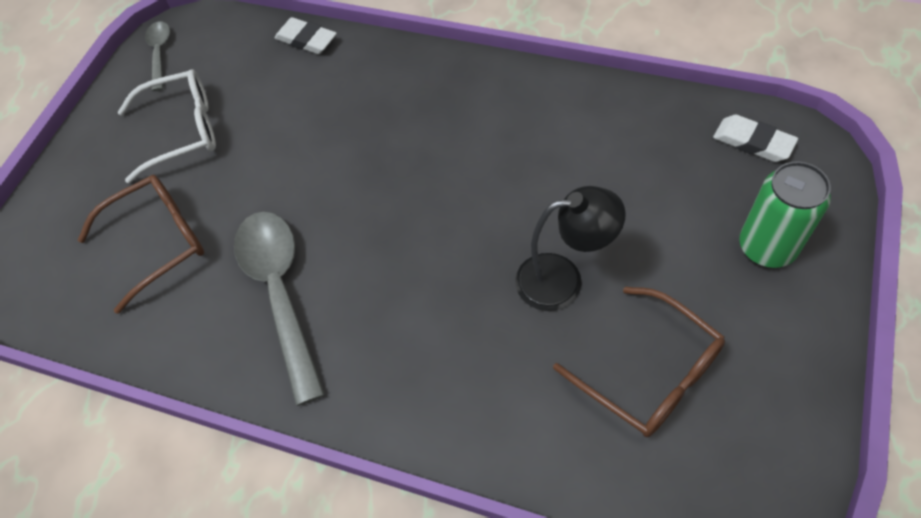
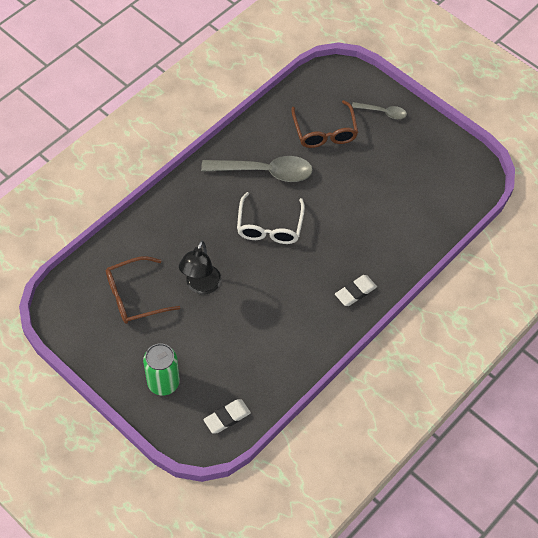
camera: 105 degrees right, 0 degrees up
(160, 53) = (465, 161): grey spoon -> grey spoon (383, 112)
(182, 131) = (395, 158): white glasses -> white glasses (269, 227)
(306, 40) = (435, 235): white eraser -> white eraser (355, 292)

